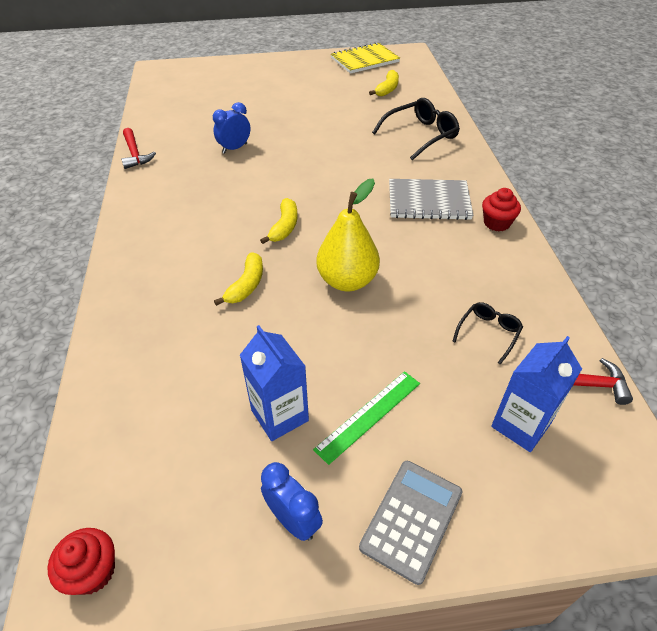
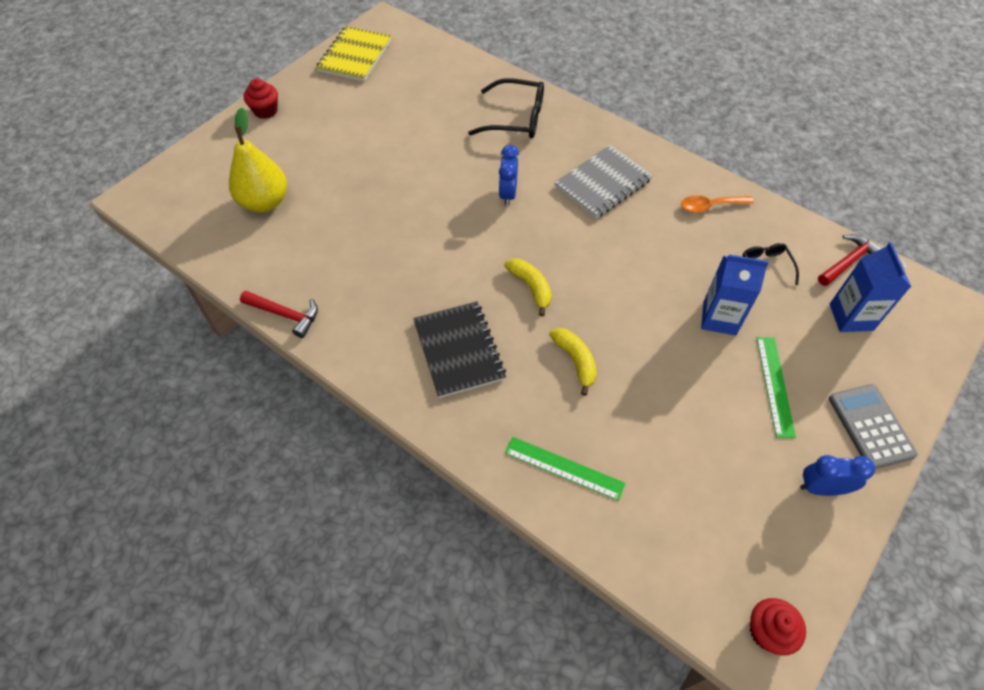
camera: 45 degrees left, 10 degrees up
(142, 337) = (564, 468): none -> green ruler
(189, 229) = (458, 350): none -> black notebook
(234, 148) = (376, 240): blue clock -> blue clock (508, 194)
(279, 415) = (729, 434): blue carton -> blue carton (719, 318)
(347, 281) = (637, 298): yellow pear -> yellow pear (265, 202)
(387, 89) = (423, 81): yellow banana -> none
(420, 135) = (516, 118): black glasses -> black glasses turned 90 degrees clockwise
(496, 223) = (669, 170): red cupcake -> red cupcake (265, 111)
(498, 264) = (710, 206): none -> orange spoon

